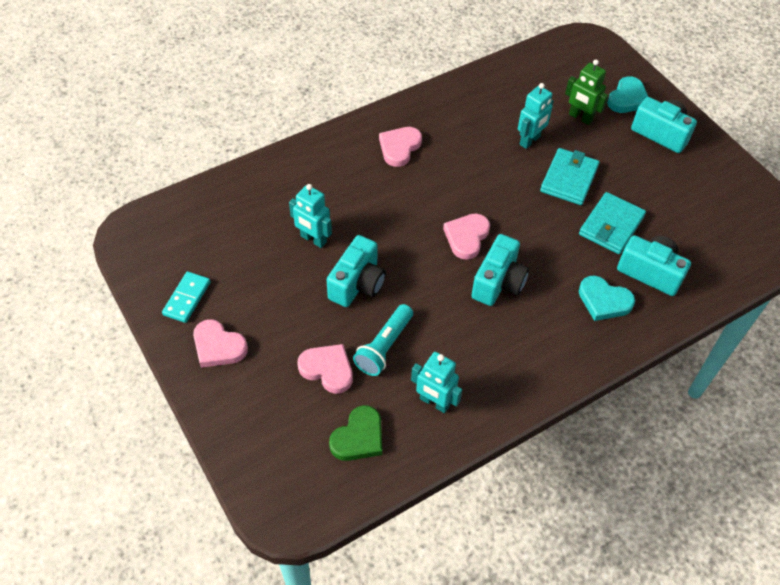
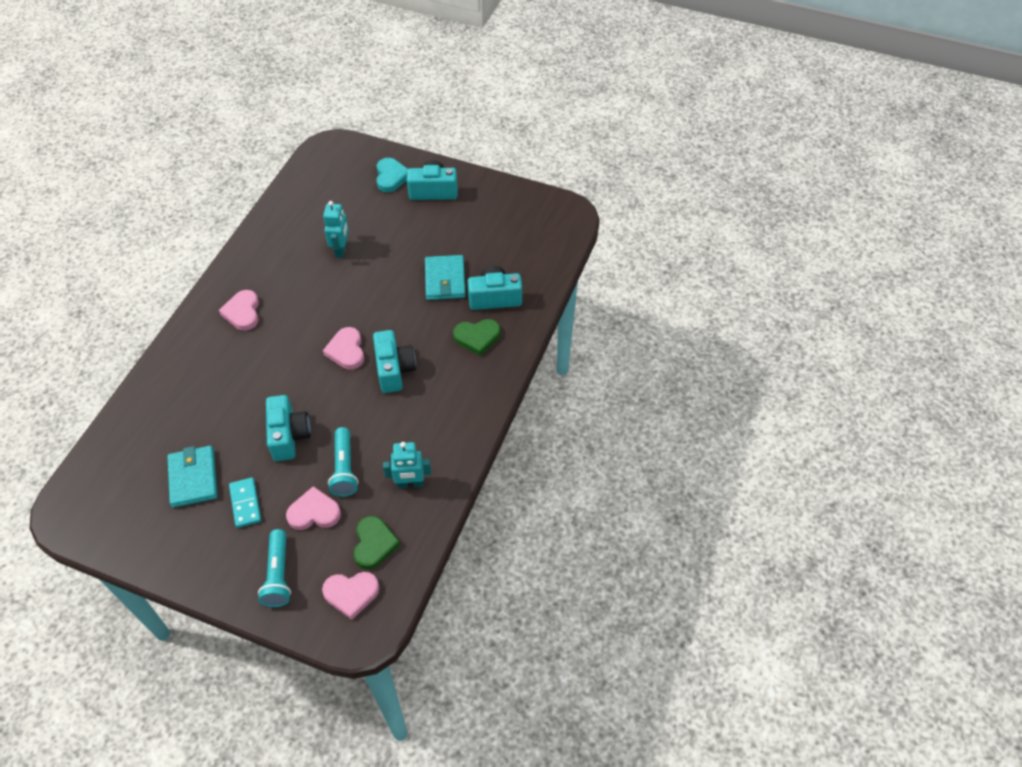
camera: 35 degrees left, 0 degrees up
(187, 298) = (158, 533): turquoise domino -> turquoise domino (245, 503)
(218, 346) = (214, 552): pink heart -> pink heart (351, 594)
(255, 405) = (278, 574): none -> turquoise flashlight
(313, 239) = (227, 424): turquoise robot -> none
(569, 179) = (391, 263): turquoise wallet -> turquoise wallet (193, 478)
(580, 117) = (366, 211): green robot -> none
(604, 301) = (477, 337): turquoise heart -> green heart

